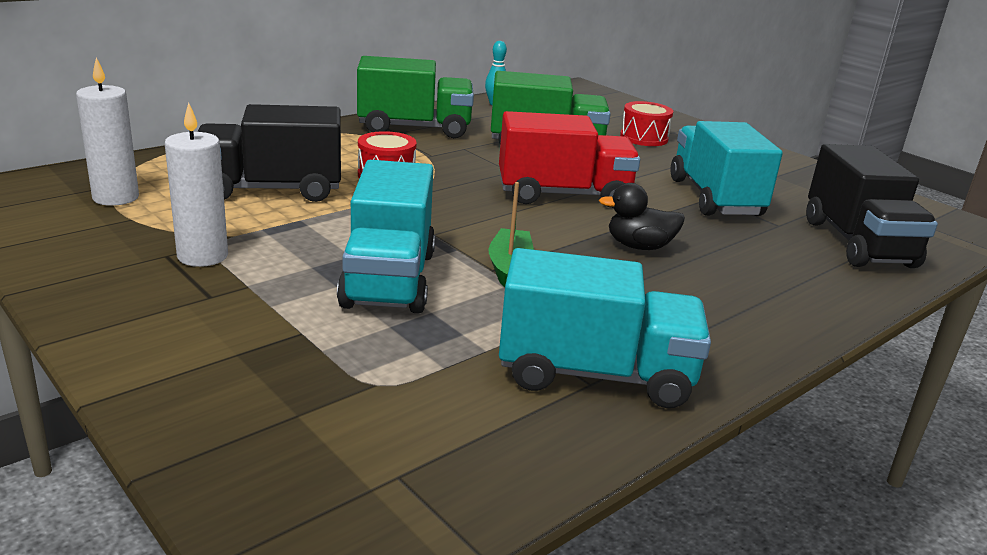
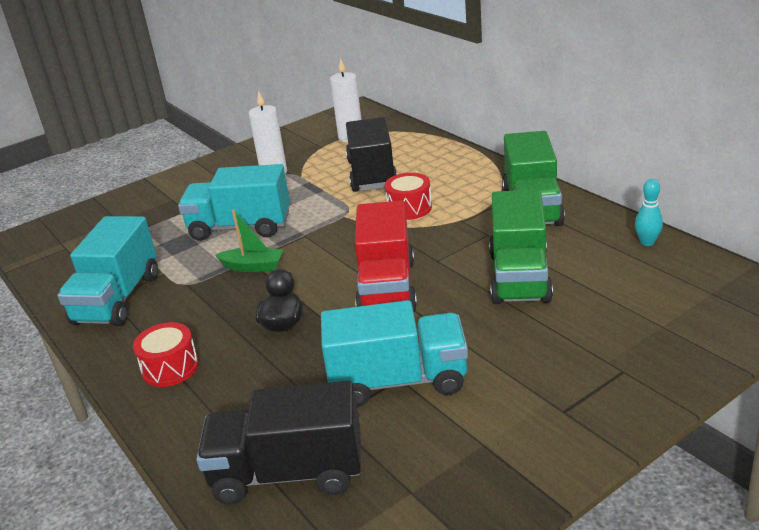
camera: 100 degrees right, 5 degrees up
(644, 138) = (582, 344): red drum -> red drum (170, 368)

